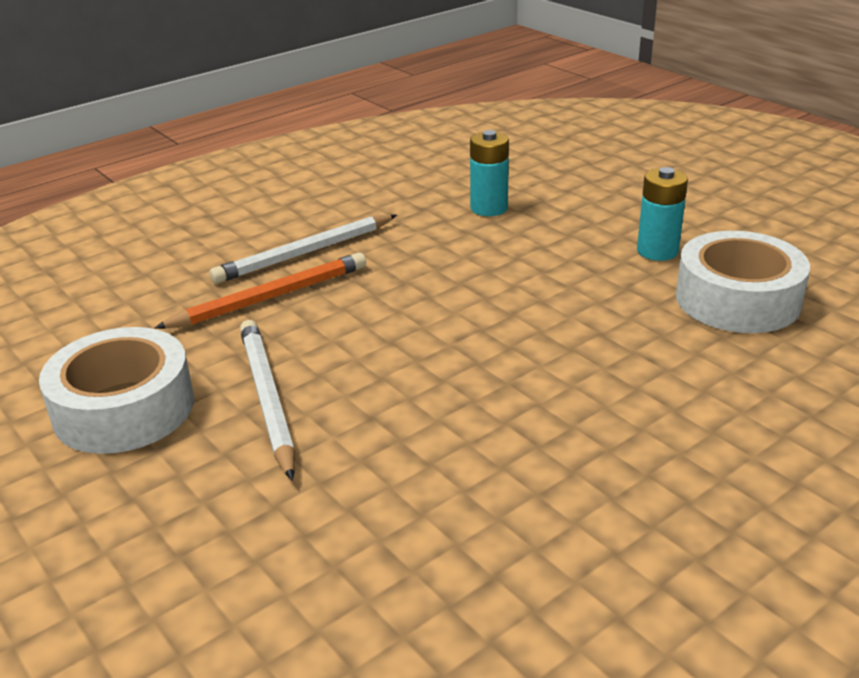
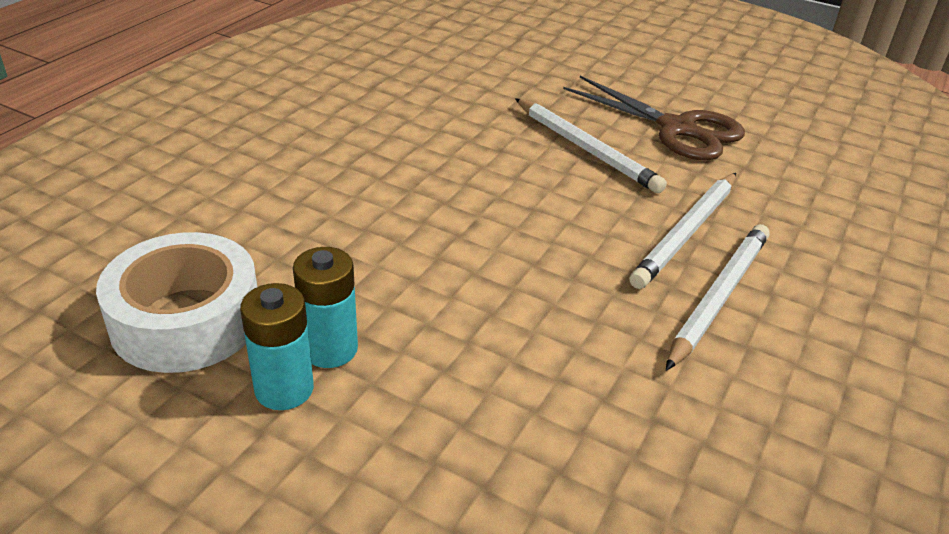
camera: 155 degrees right, 5 degrees up
(124, 408) = (677, 128): white tape -> brown scissors
(270, 297) = (686, 233): orange pencil -> white pencil
(489, 208) = (558, 440): turquoise battery -> turquoise battery (330, 349)

